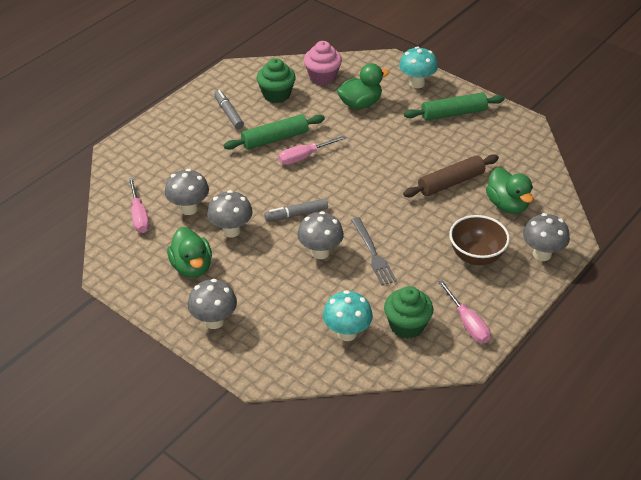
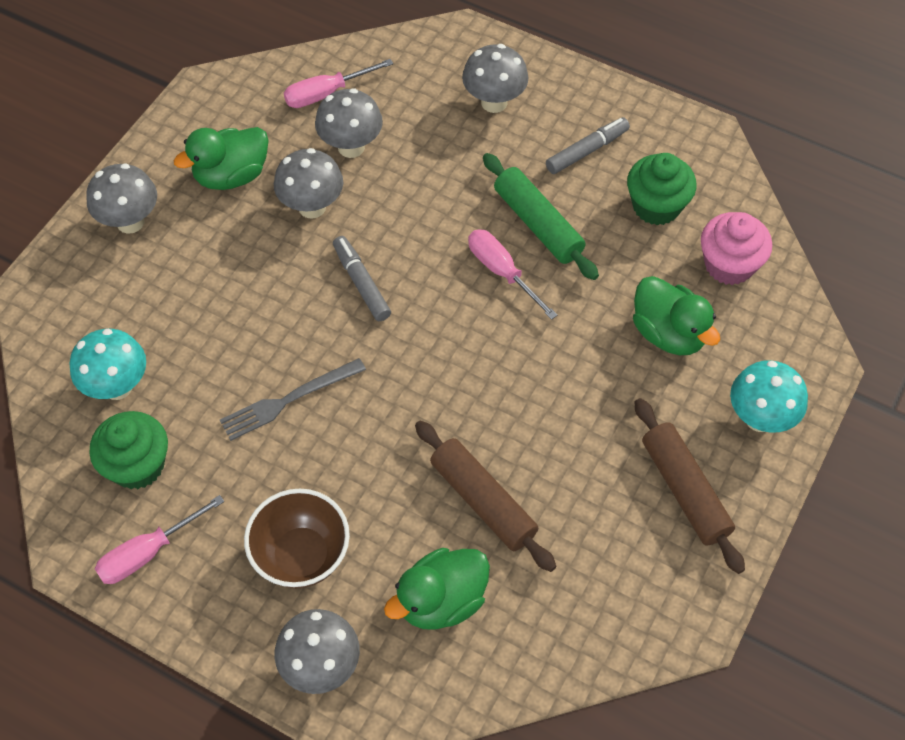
camera: 80 degrees right, 15 degrees up
(320, 252) = (281, 328): grey mushroom -> grey mushroom (494, 102)
(453, 113) = (684, 490): green rolling pin -> brown rolling pin

